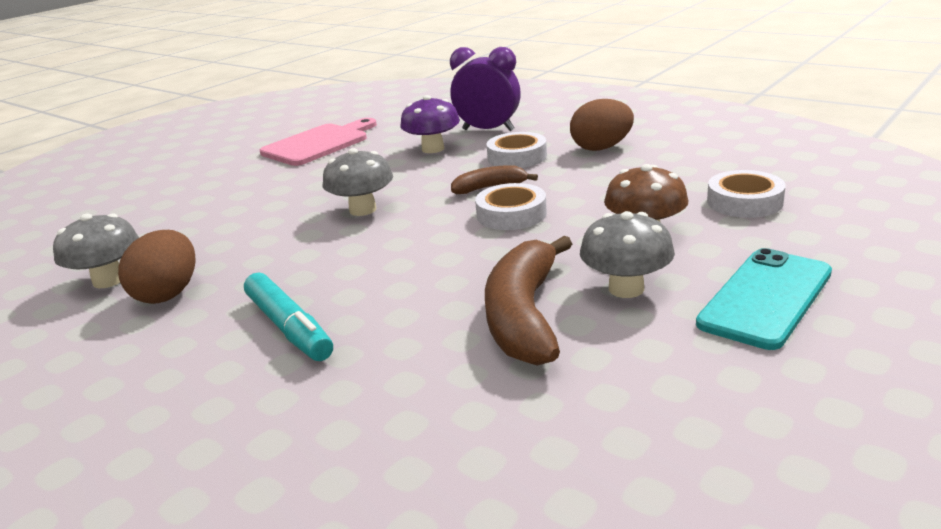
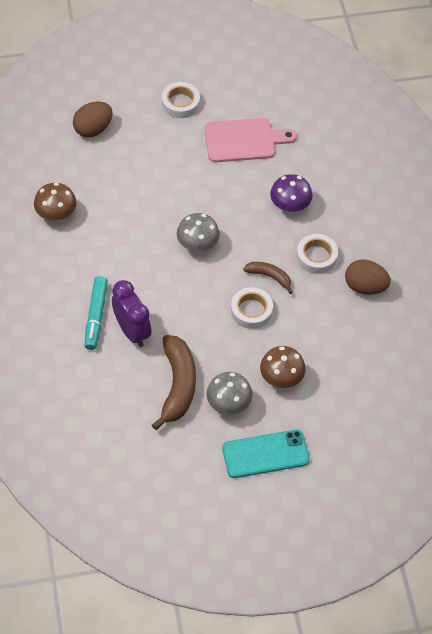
camera: 35 degrees right, 30 degrees up
(109, 280) = (56, 214): grey mushroom -> brown mushroom
(168, 294) = (71, 249): brown egg -> brown egg (93, 129)
(488, 130) = (340, 208): purple clock -> purple clock (132, 331)
(524, 315) = (177, 385): brown banana -> brown banana turned 135 degrees clockwise
(744, 202) = (352, 395): white tape -> white tape (180, 103)

